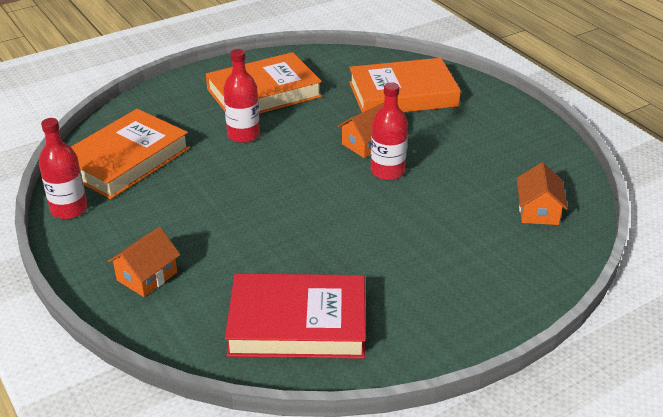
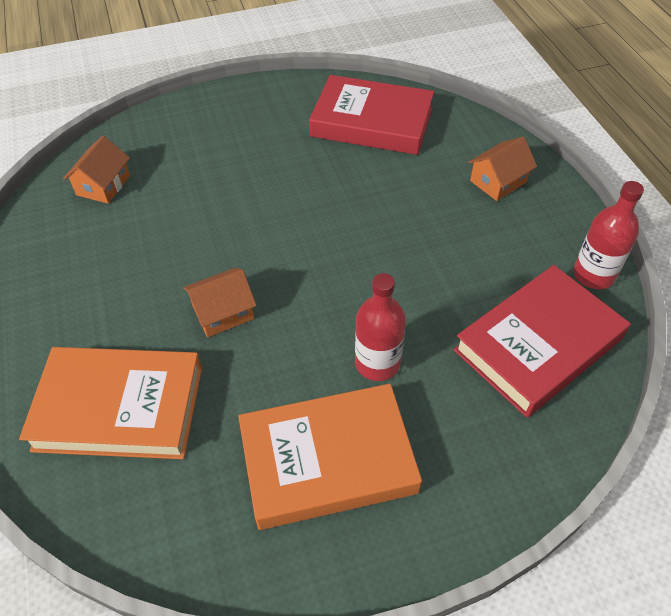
camera: 165 degrees left, 15 degrees up
(125, 160) = (538, 344): orange book -> red book
(387, 171) = (221, 263): red bottle -> none

